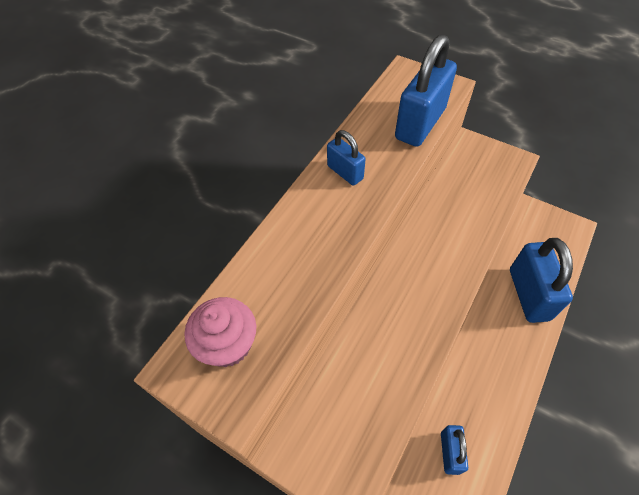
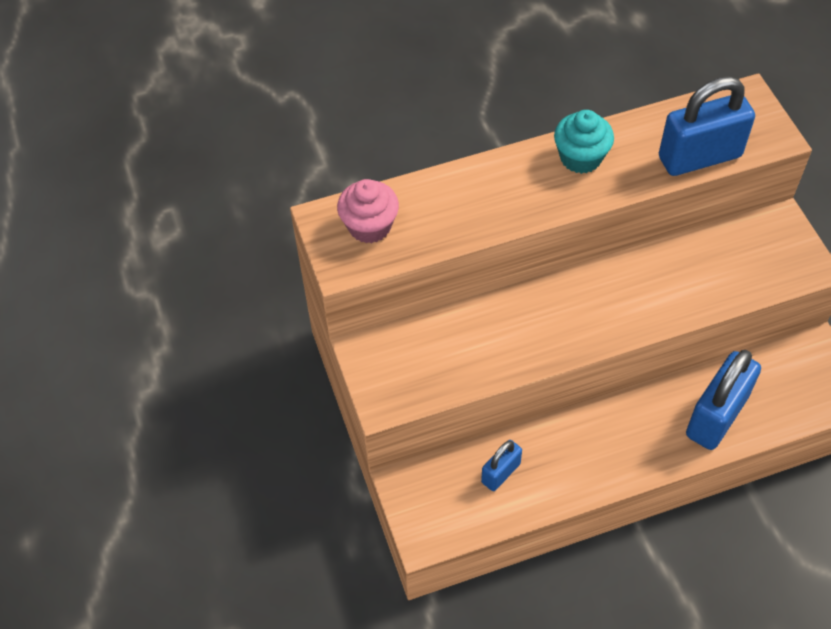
camera: 40 degrees right, 0 degrees up
(345, 172) = (580, 158): blue padlock -> turquoise cupcake

